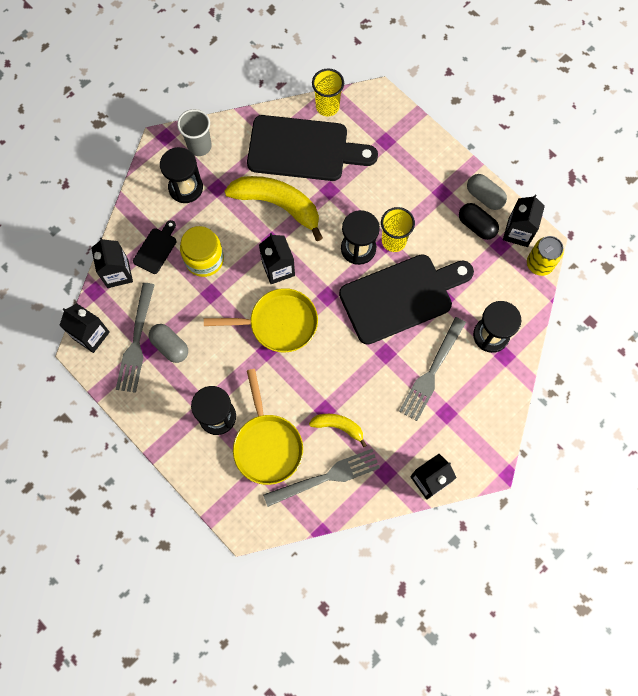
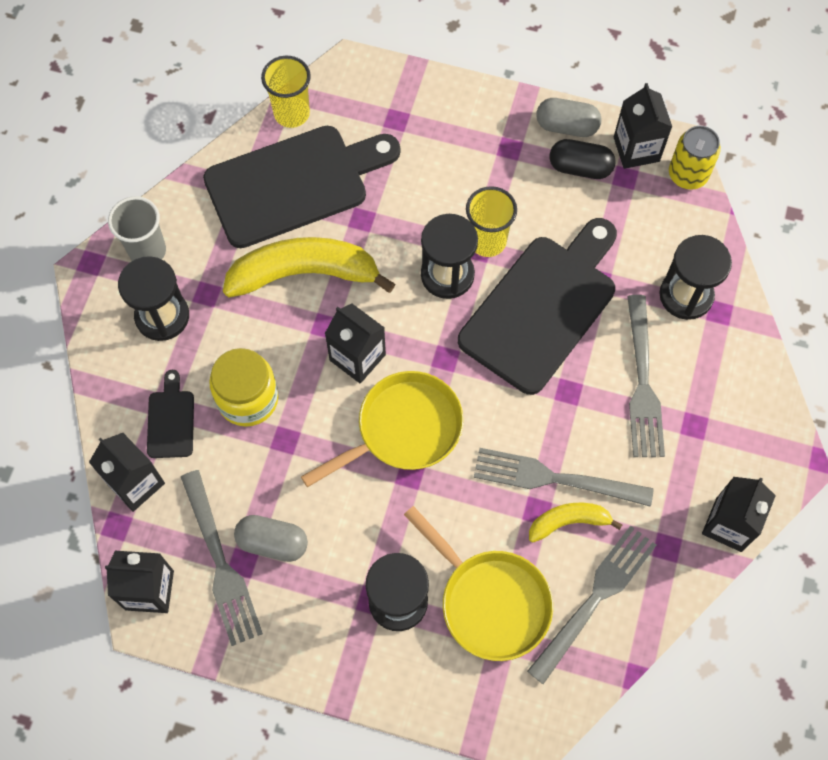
camera: 30 degrees left, 5 degrees down
(346, 398) = (555, 478): none -> grey fork

